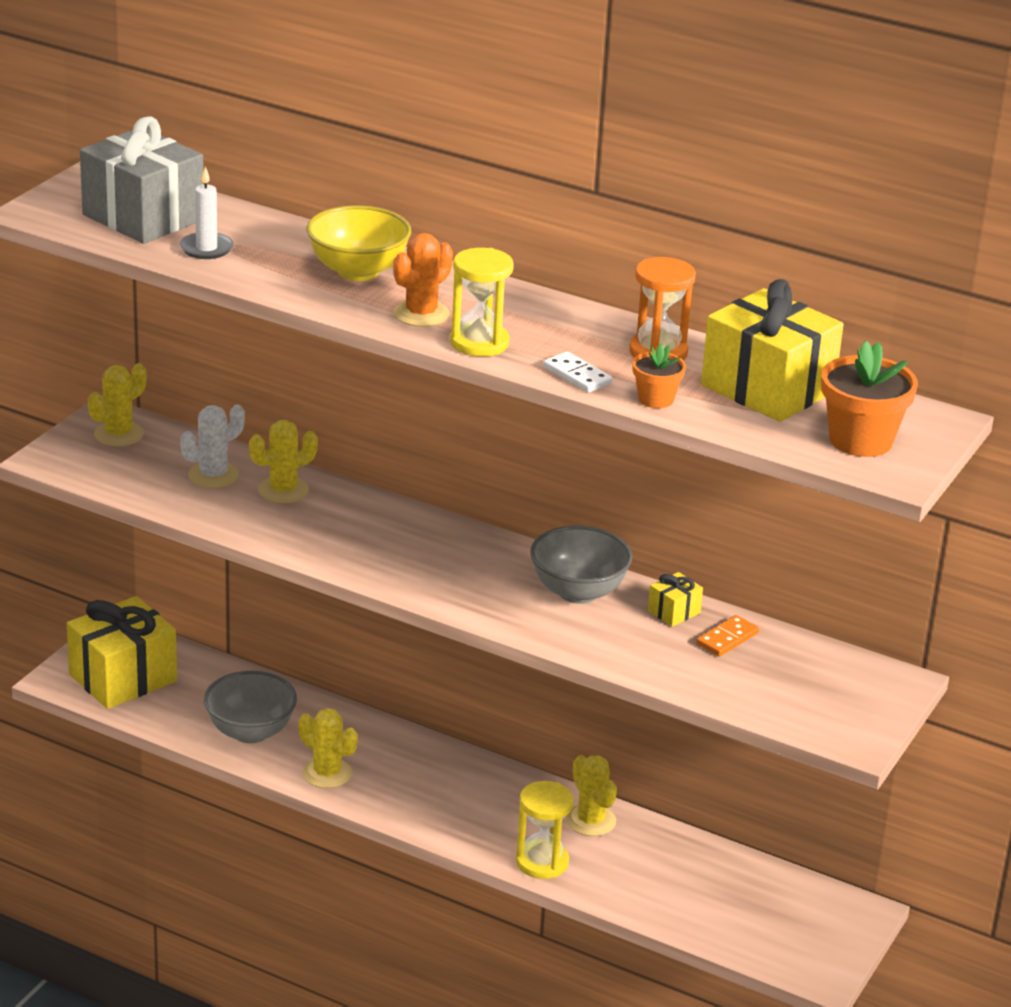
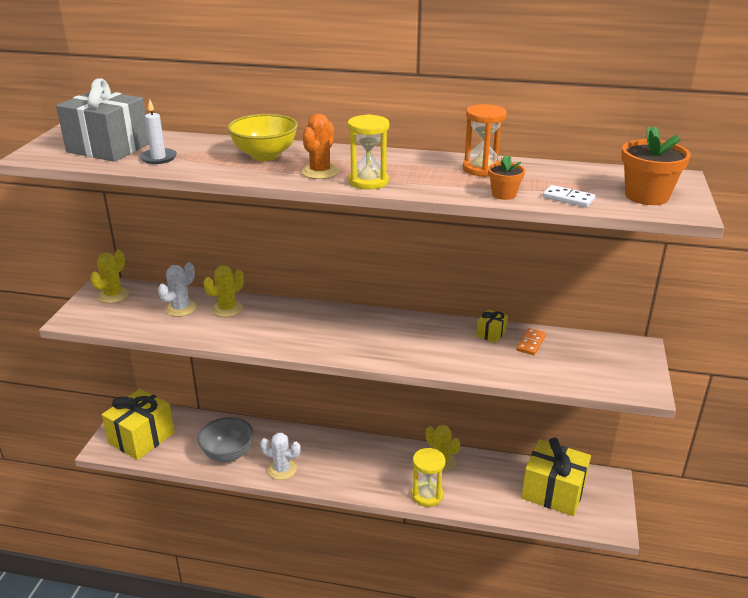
camera: 15 degrees left, 0 degrees up
(327, 773) = (282, 469): yellow cactus -> white cactus
(577, 375) = (444, 189): white domino -> white domino (568, 198)
(578, 592) = (430, 333): grey bowl -> none
(767, 389) = (563, 177): yellow gift -> yellow gift (553, 491)

